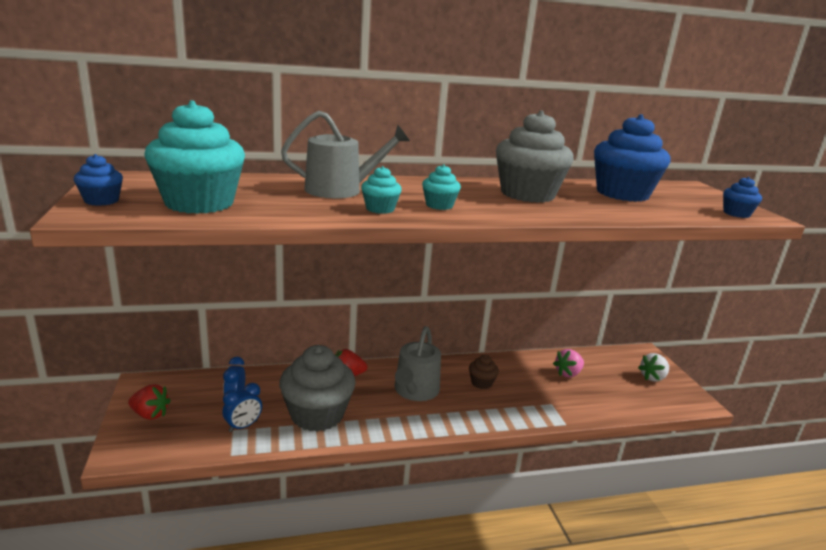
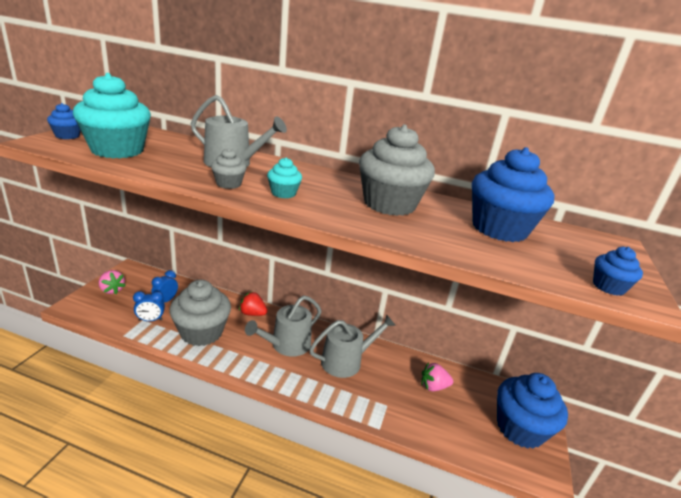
camera: 30 degrees right, 5 degrees up
(150, 414) = (112, 290): red strawberry -> pink strawberry
(380, 209) = (228, 184): turquoise cupcake -> grey cupcake
(481, 383) = (346, 361): brown cupcake -> grey watering can
(652, 377) = (520, 428): white strawberry -> blue cupcake

